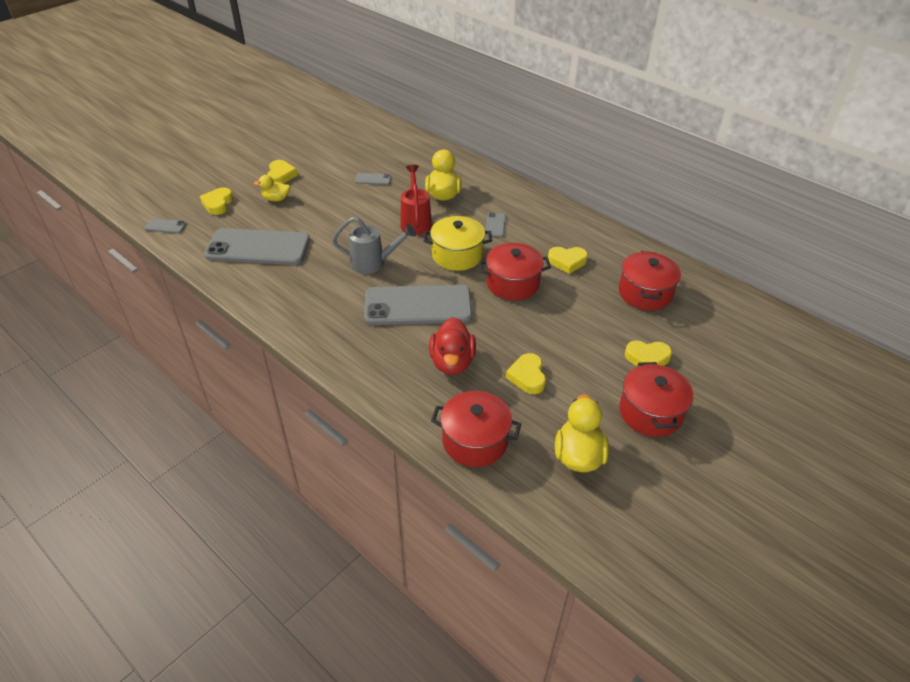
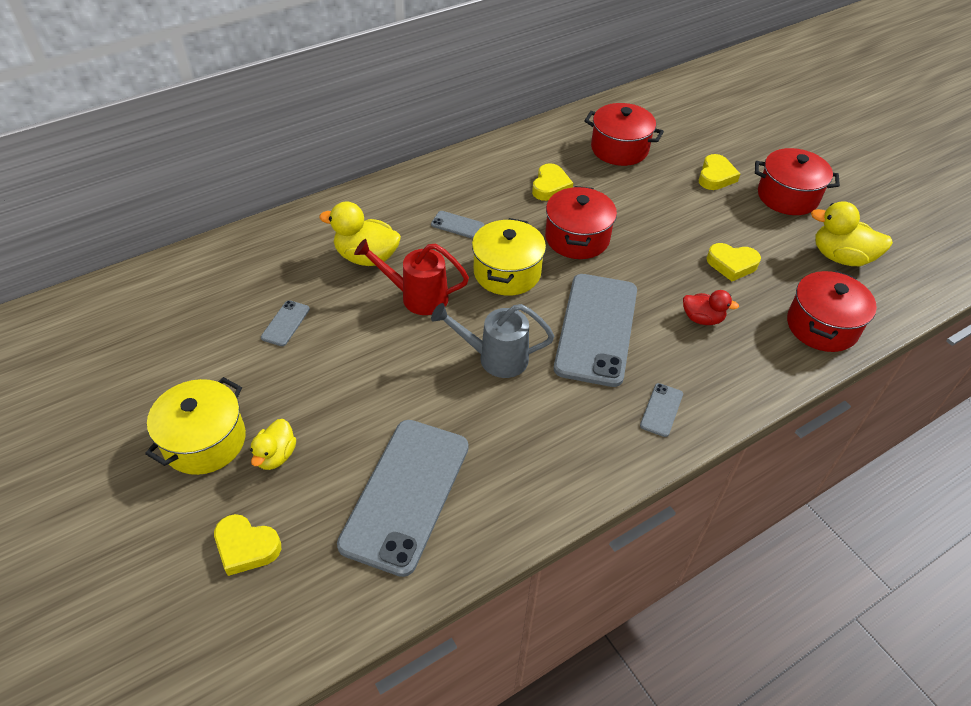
camera: 75 degrees left, 5 degrees up
(165, 226) = (278, 643): grey phone -> grey phone (661, 410)
(281, 175) = (205, 441): yellow heart -> yellow pot
(373, 263) = (495, 358): grey watering can -> grey watering can turned 105 degrees counterclockwise
(452, 362) = (702, 319): red duck -> red duck, size x0.62

